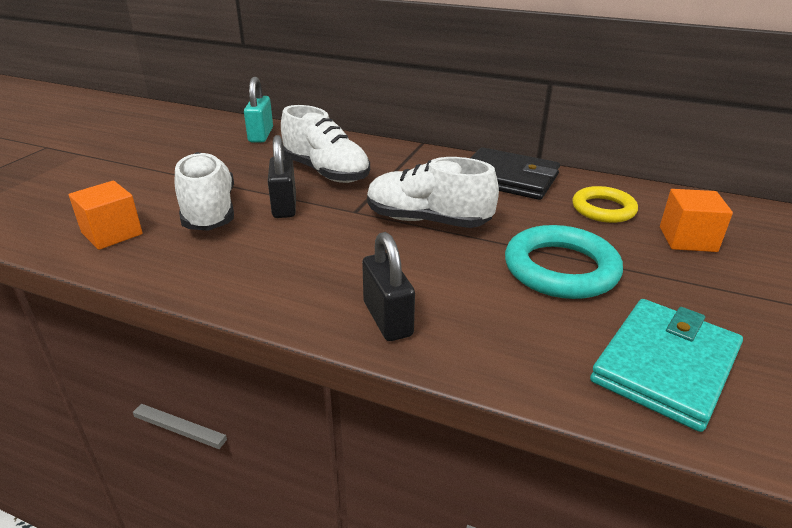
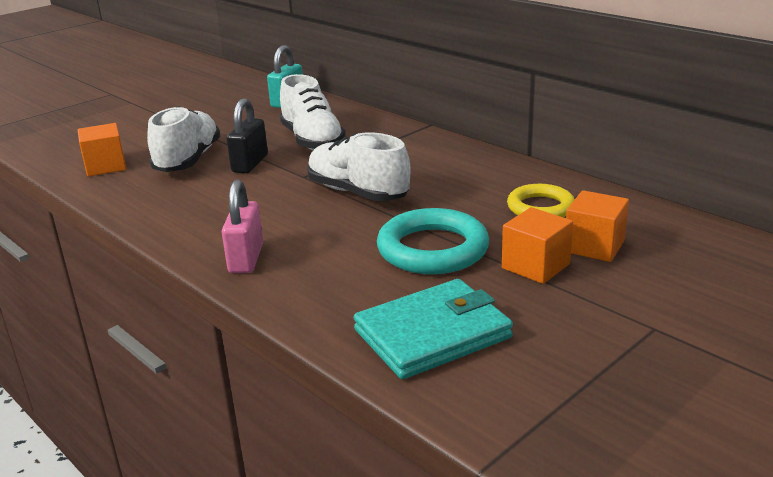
camera: 25 degrees right, 5 degrees down
(387, 319) = (246, 258): black padlock -> pink padlock
(508, 178) = (477, 167): black wallet -> none
(666, 268) = (535, 266): none -> orange cube

